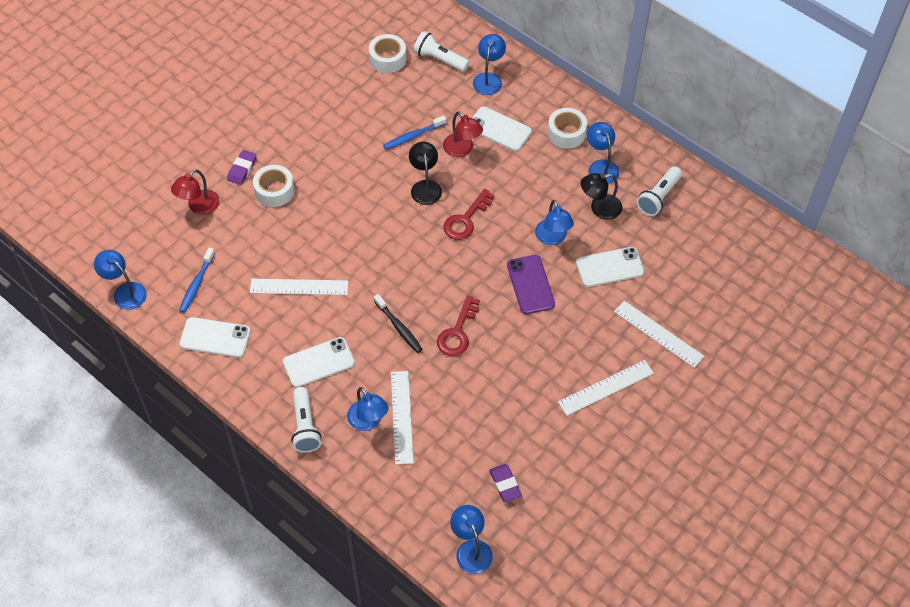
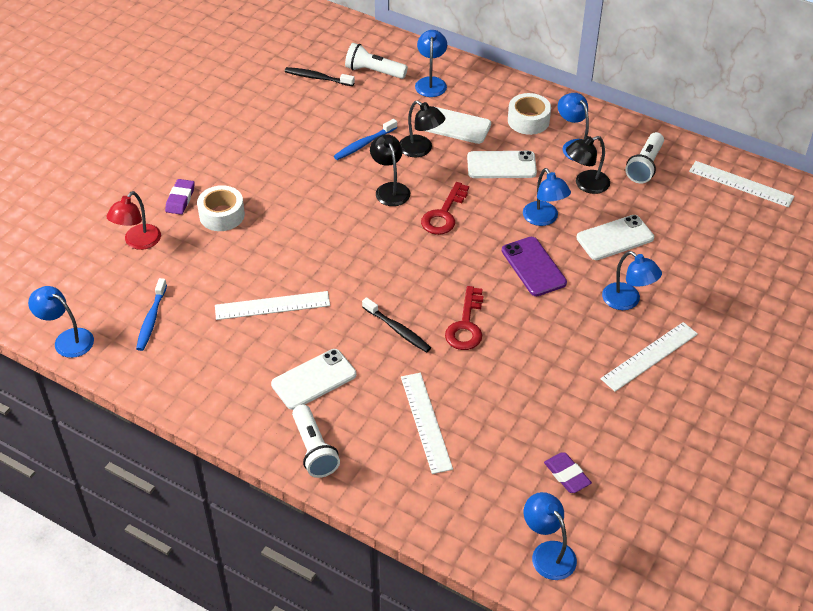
camera: 10 degrees left, 10 degrees down
(215, 337) = (185, 371): white phone -> white phone (501, 165)
(368, 421) = (388, 433): blue lamp -> blue lamp (627, 301)
(387, 59) = (317, 78): white tape -> black toothbrush
(462, 150) = (421, 150): red lamp -> black lamp
(658, 334) = (689, 294): white ruler -> white ruler (741, 184)

